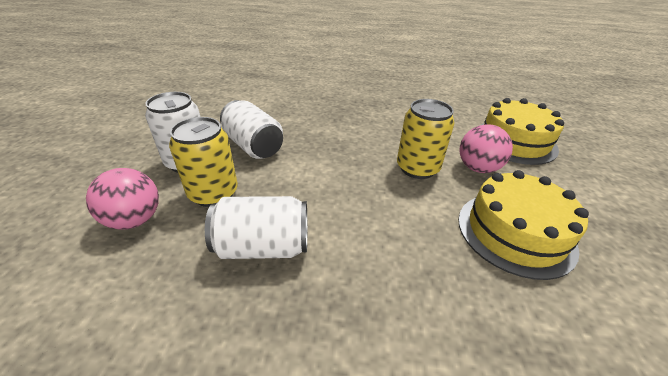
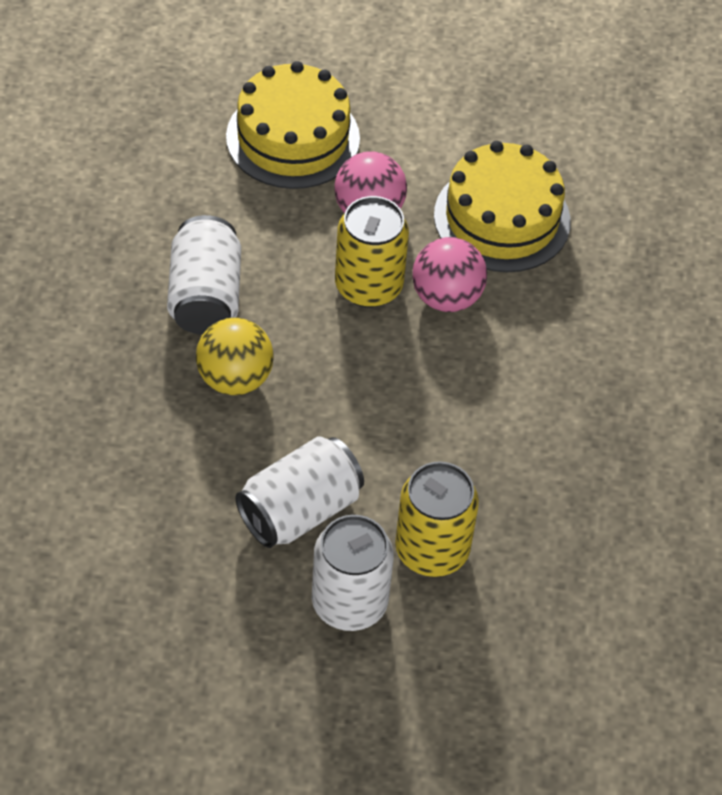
camera: 90 degrees left, 15 degrees up
(135, 220) = (490, 635): pink ball -> pink ball (446, 297)
(263, 247) = (534, 478): white can -> white can (205, 296)
(338, 127) = (234, 379): none -> yellow ball

